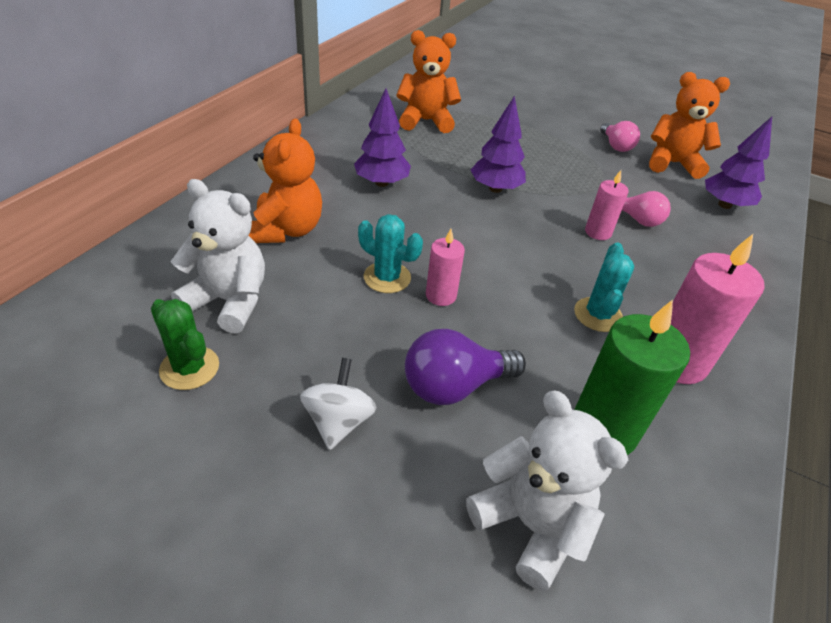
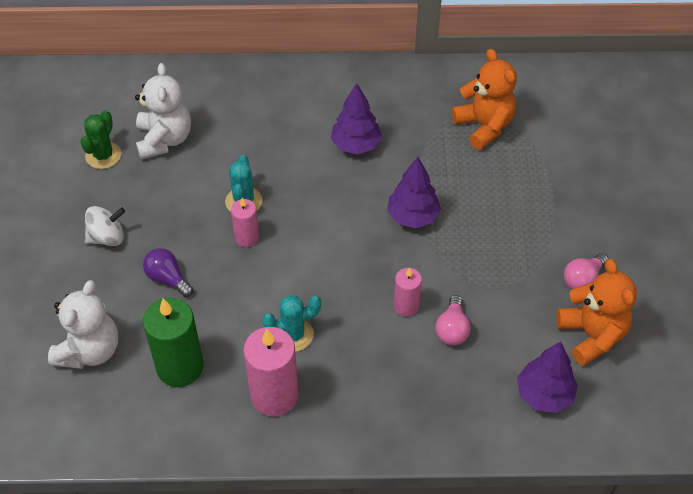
camera: 65 degrees right, 10 degrees up
(286, 230) = (252, 126): orange teddy bear -> none
(454, 386) = (168, 278): purple light bulb -> purple light bulb, size x0.67

